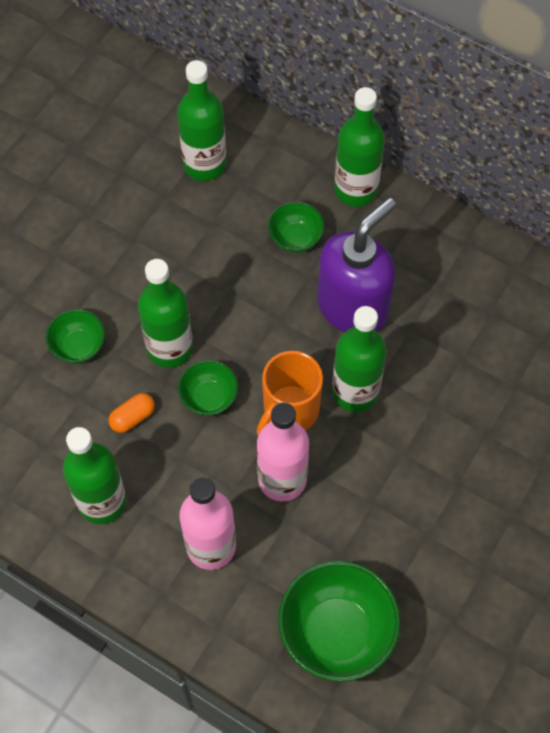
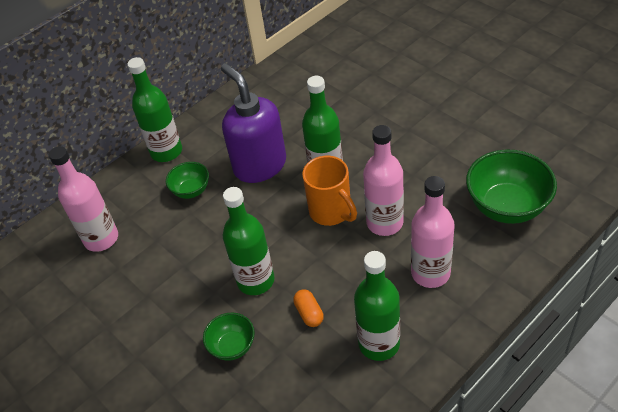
camera: 70 degrees left, 15 degrees down
(204, 165) = (101, 238): green bottle -> pink bottle
(209, 398) = (306, 260): green bowl -> none

